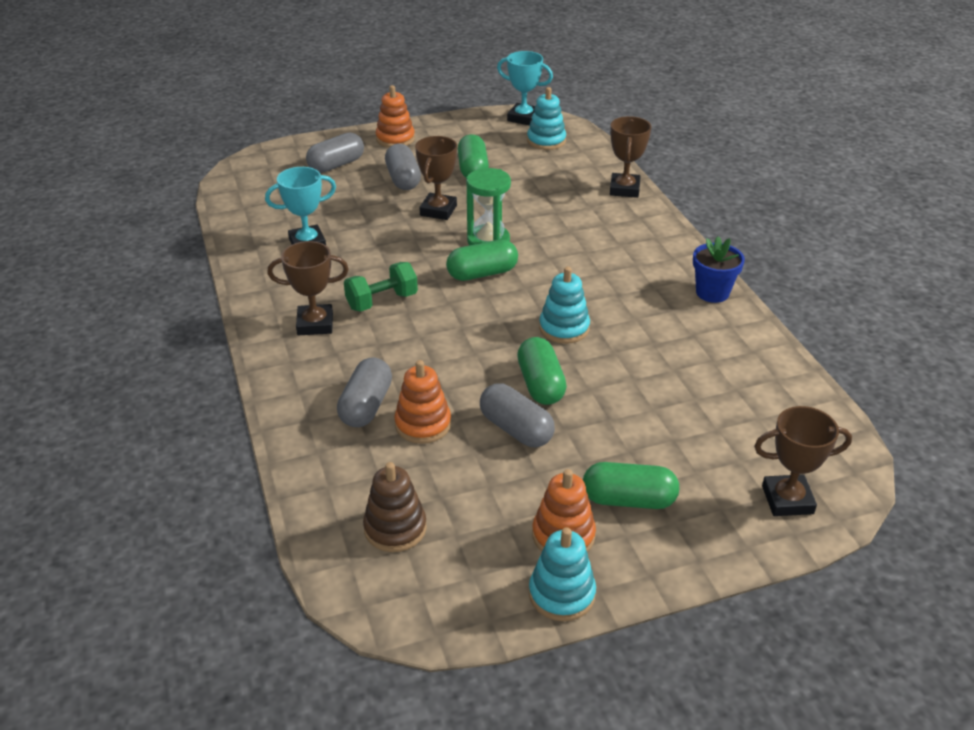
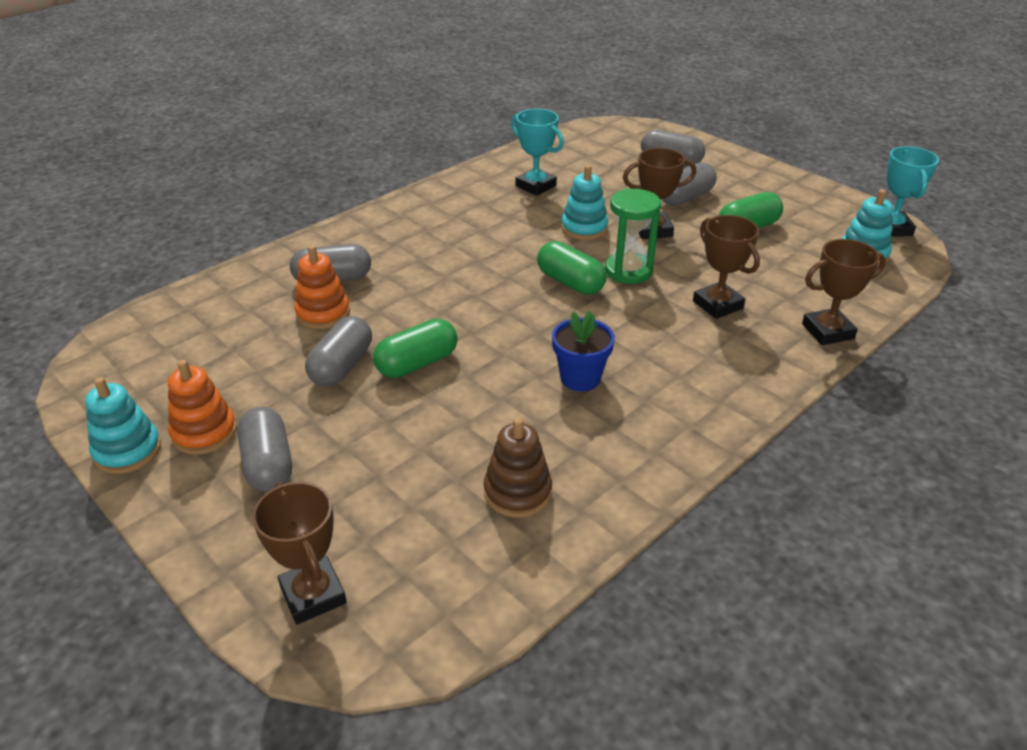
camera: 65 degrees right, 0 degrees up
(315, 324) = (426, 223): brown trophy -> brown trophy (717, 305)
(382, 301) = (482, 244): green dumbbell -> none
(395, 139) = (751, 174): orange stacking toy -> none
(395, 528) = (187, 337): brown stacking toy -> brown stacking toy (517, 492)
(564, 328) = (518, 355): turquoise stacking toy -> turquoise stacking toy (584, 228)
(628, 500) = (268, 464): green capsule -> grey capsule
(712, 292) = (675, 449): blue flower pot -> blue flower pot (580, 378)

